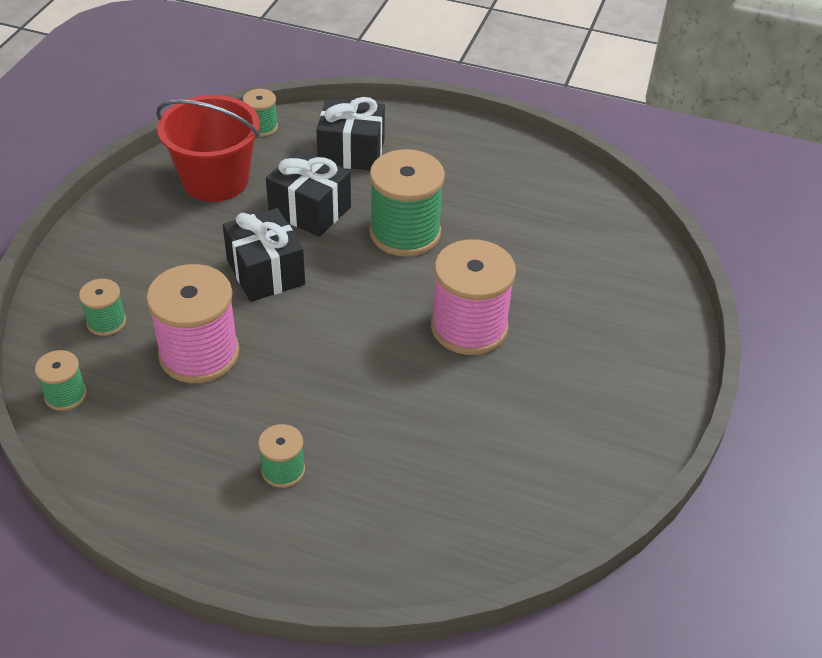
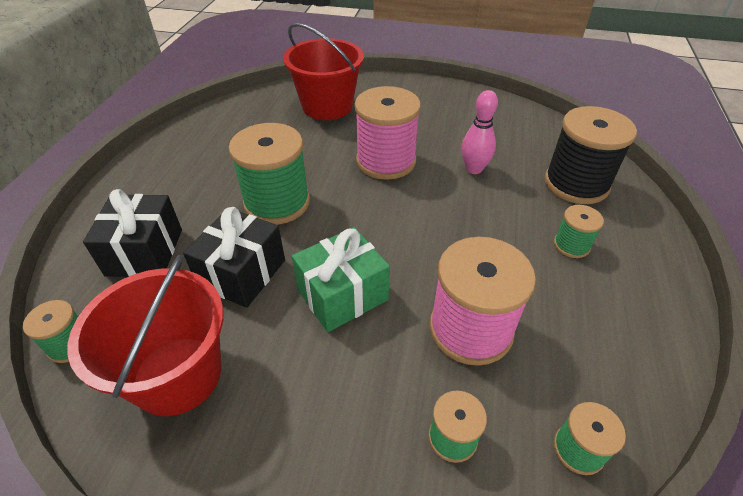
camera: 95 degrees left, 0 degrees up
(265, 272) = (342, 295): black gift -> green gift
(394, 517) = (576, 184): none -> black spool
(442, 411) = (474, 169): none -> pink bowling pin
(603, 282) = (327, 106): none -> red bucket

